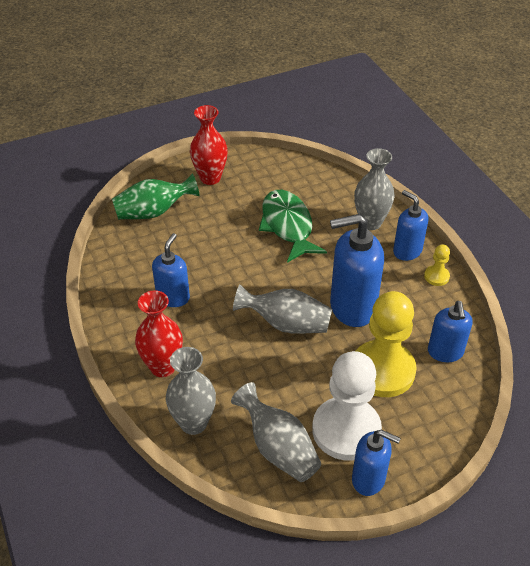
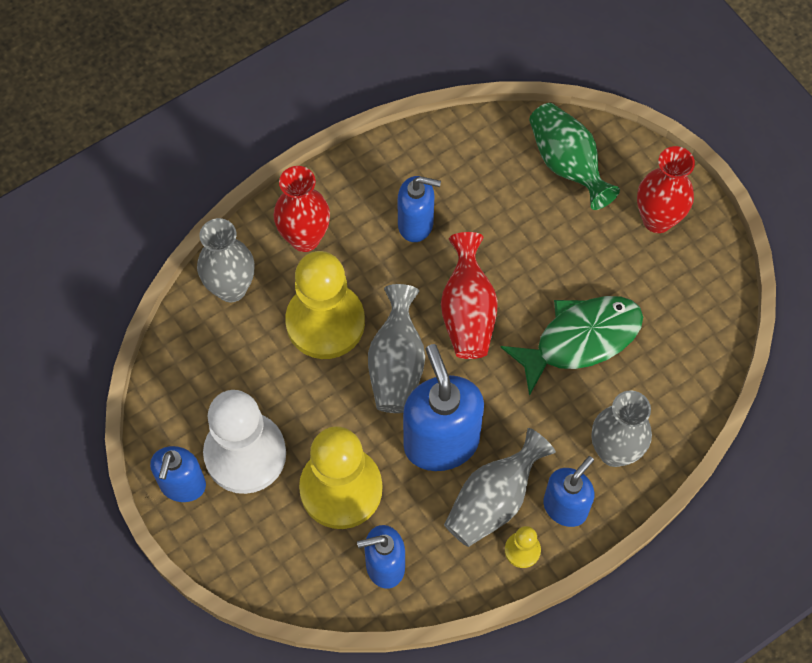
camera: 80 degrees right, 20 degrees up
(241, 363) = (325, 322): none -> yellow pawn
(253, 279) = (468, 312): none -> red vase
(278, 448) = (210, 383): grey vase -> grey vase (493, 500)

